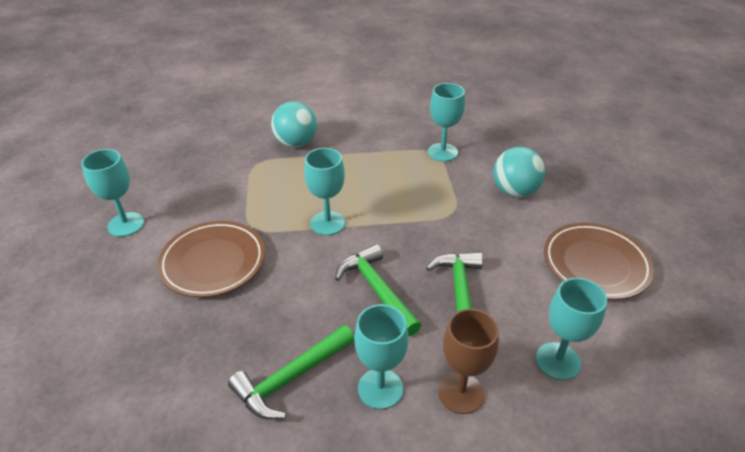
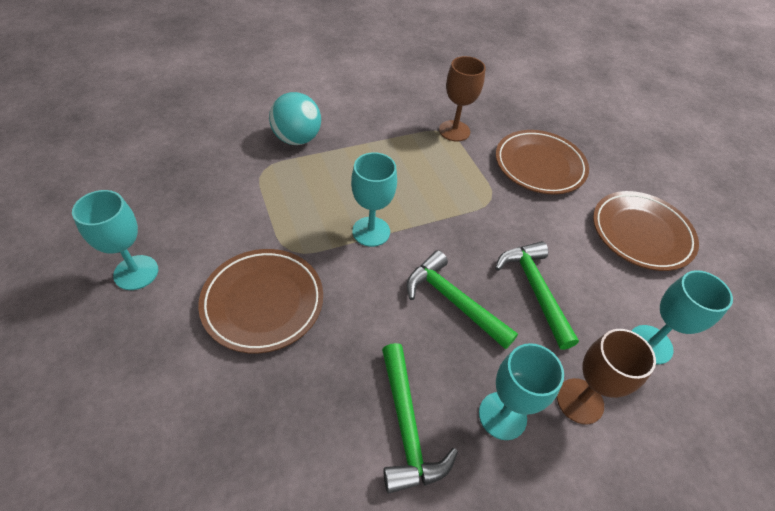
camera: 20 degrees left, 10 degrees up
(290, 378) = (407, 427): green hammer -> green hammer turned 45 degrees counterclockwise
(442, 152) = (454, 131): turquoise goblet -> brown goblet
(514, 191) = (539, 166): turquoise ball -> brown plate

